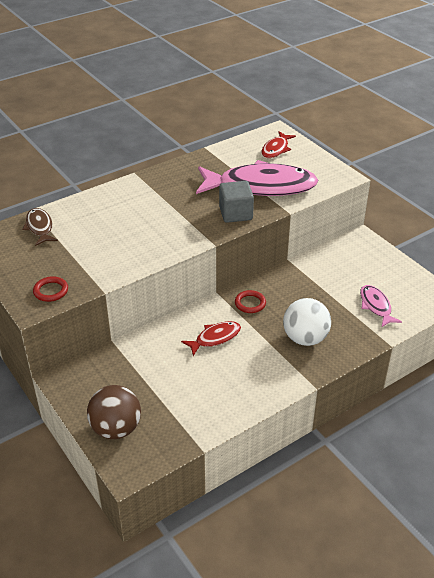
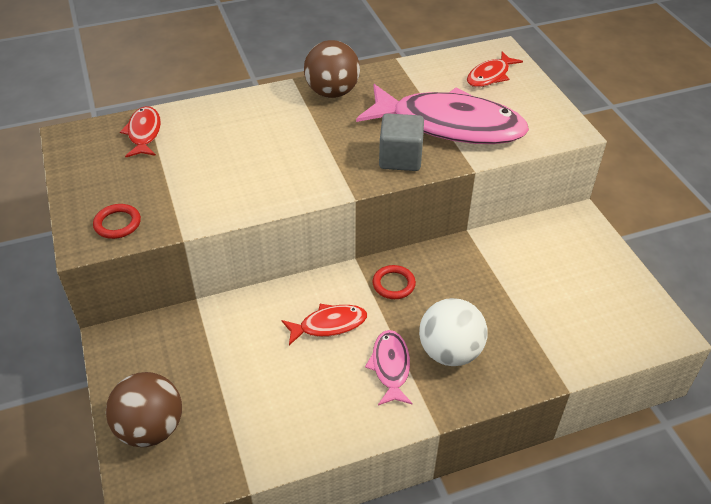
camera: 15 degrees right, 5 degrees up
(40, 227) = (144, 133): brown fish -> red fish
(168, 177) = (332, 92): none -> brown ball
(376, 306) = (566, 324): pink fish -> pink fish (390, 367)

